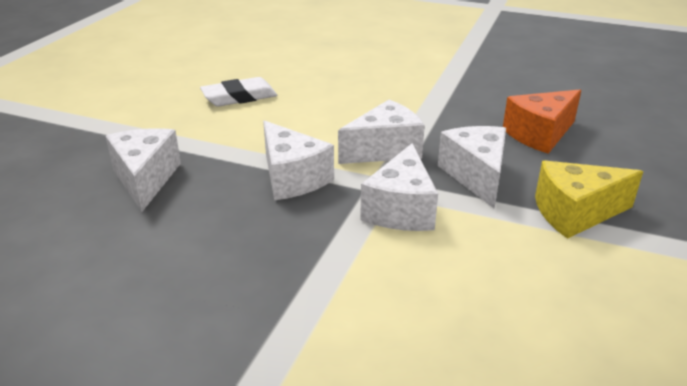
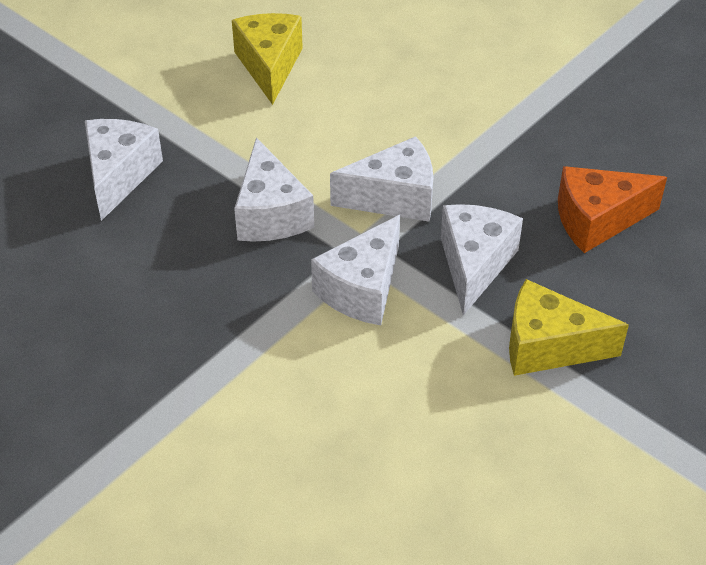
camera: 20 degrees right, 15 degrees up
(239, 97) = (269, 66): white eraser -> yellow cheese

